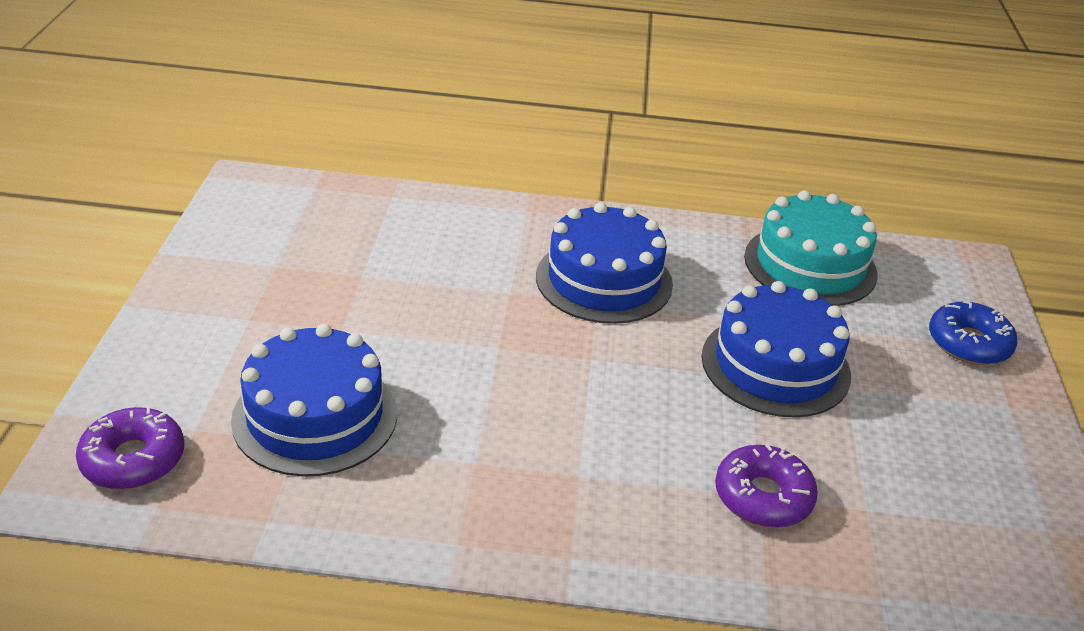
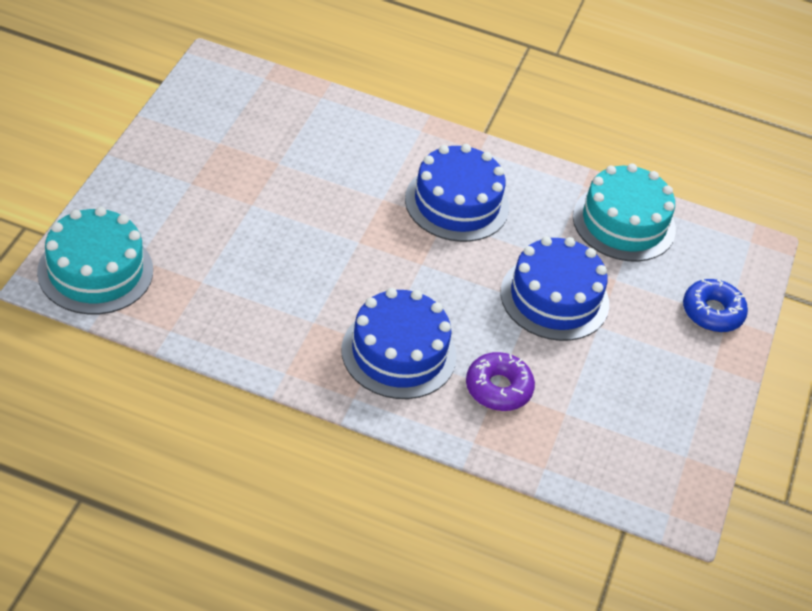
camera: 10 degrees right, 10 degrees up
(133, 459) = (95, 271): purple donut -> turquoise cake
(315, 416) = (218, 266): blue cake -> blue cake (398, 353)

